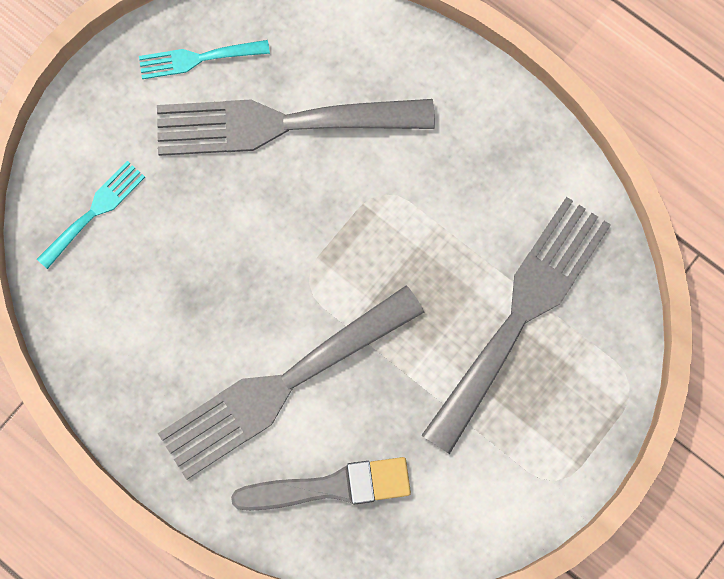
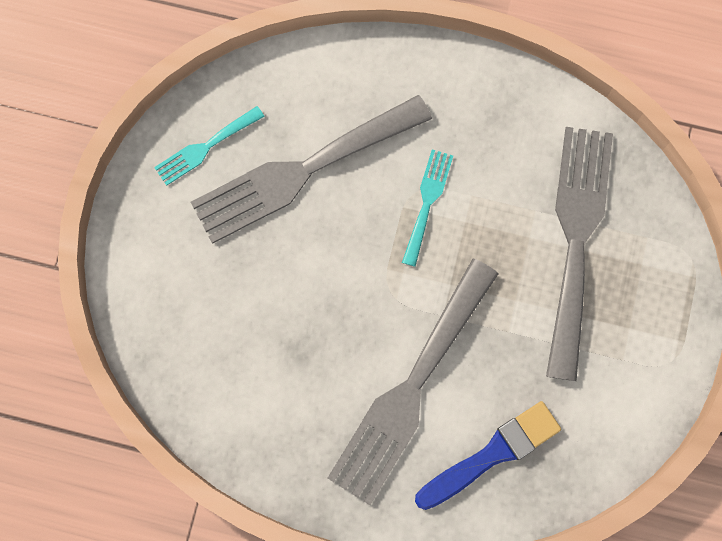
camera: 25 degrees left, 0 degrees up
(95, 211) = (181, 315): turquoise fork -> turquoise fork (427, 202)
(330, 487) = (492, 454): grey brush -> blue brush

